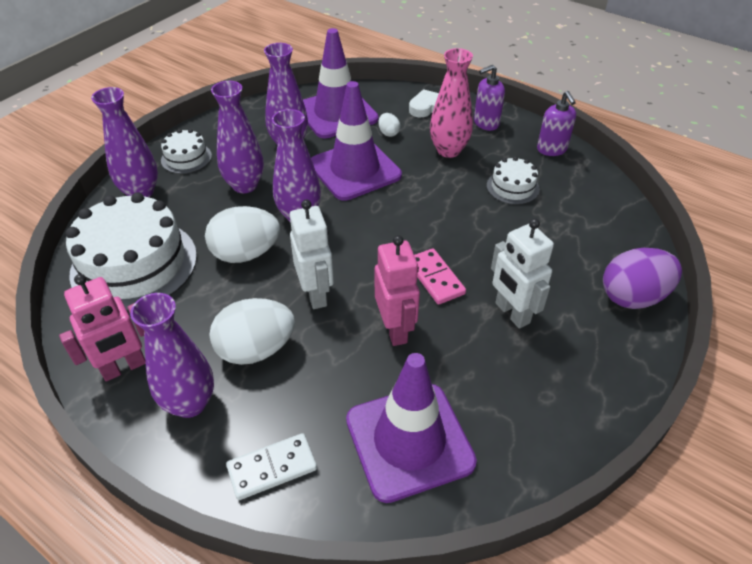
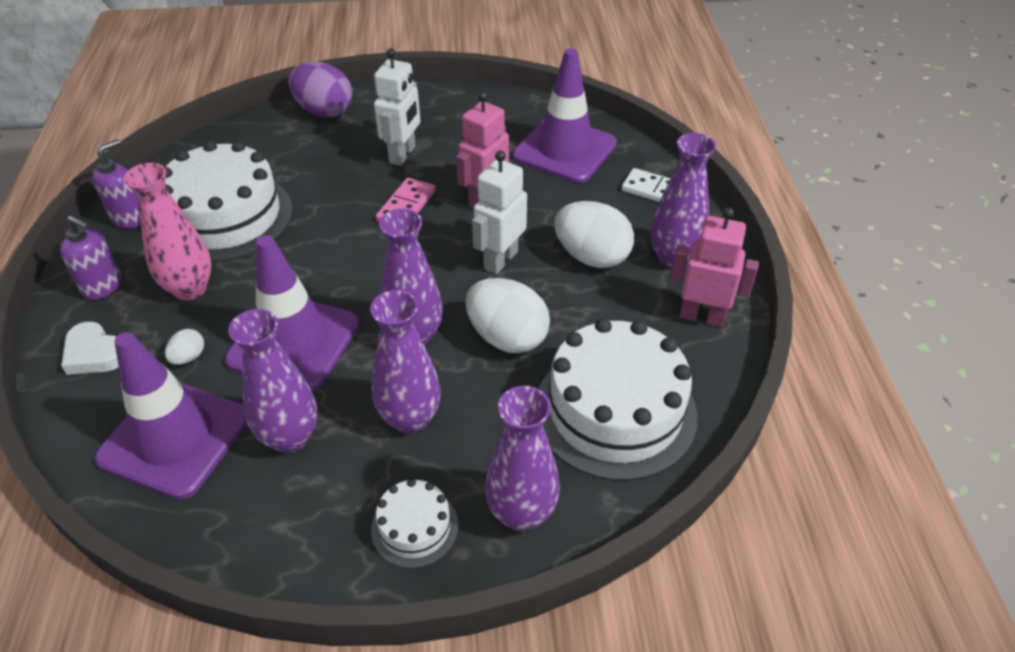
camera: 130 degrees left, 0 degrees up
(512, 187) = (226, 217): white cake -> white cake, size x2.08

